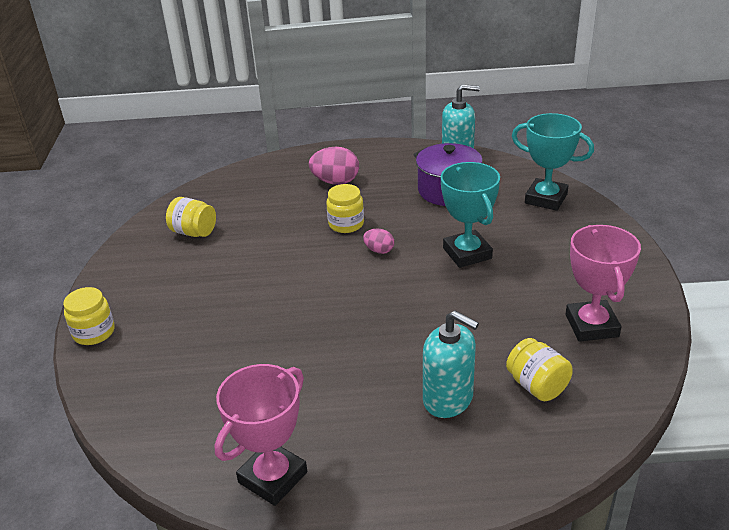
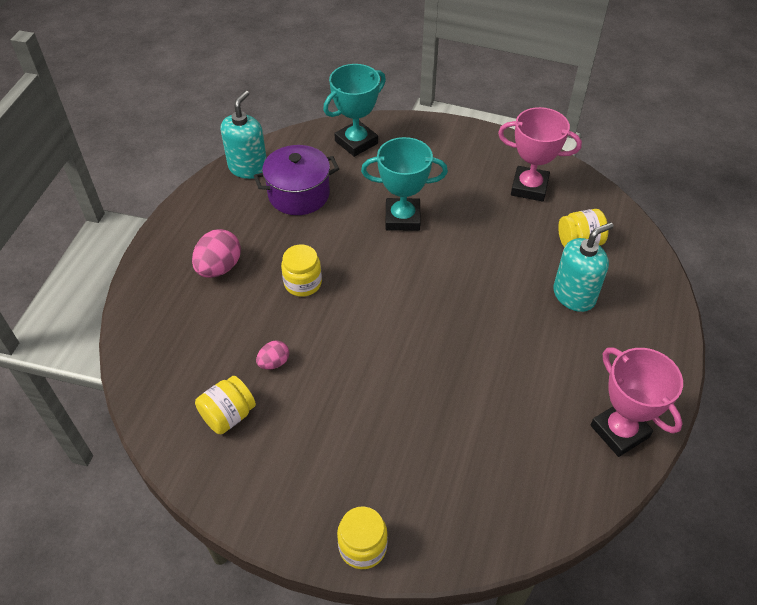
camera: 70 degrees left, 15 degrees up
(379, 250) = (362, 273): pink egg -> pink egg (274, 362)

